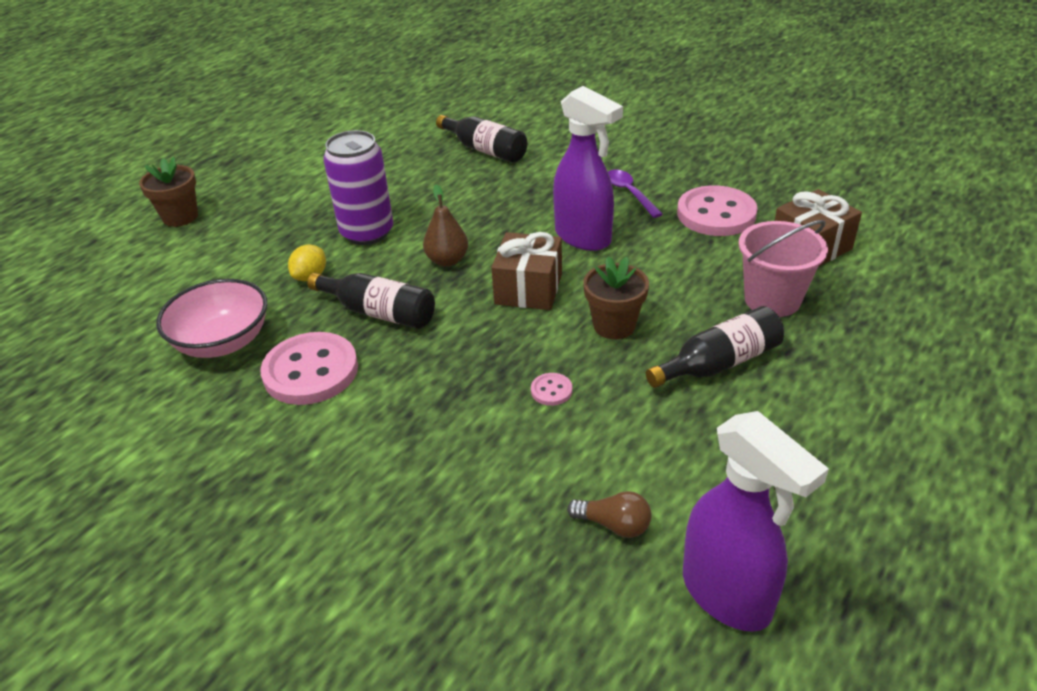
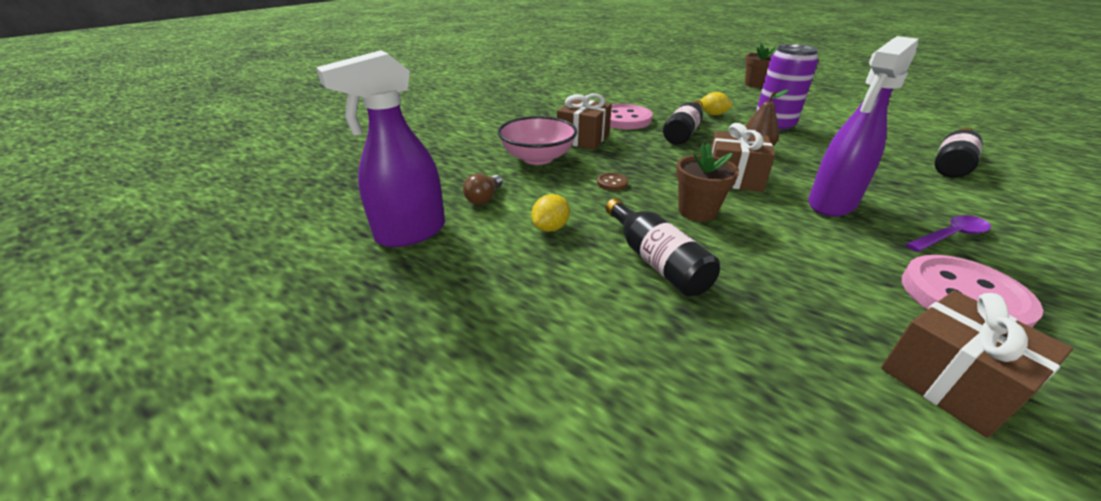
camera: 90 degrees right, 5 degrees down
(223, 342) = (645, 101): pink bowl -> pink bowl (538, 158)
(392, 421) = (583, 138): none -> brown gift
(551, 390) = (612, 183): pink button -> brown button
(677, 446) = (550, 228): none -> yellow lemon
(772, 300) = (783, 315): pink bucket -> none

